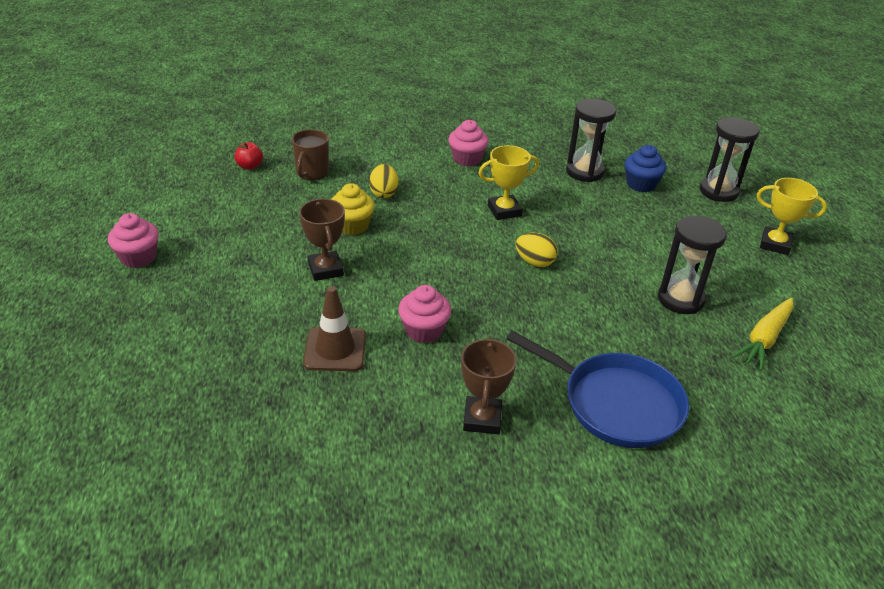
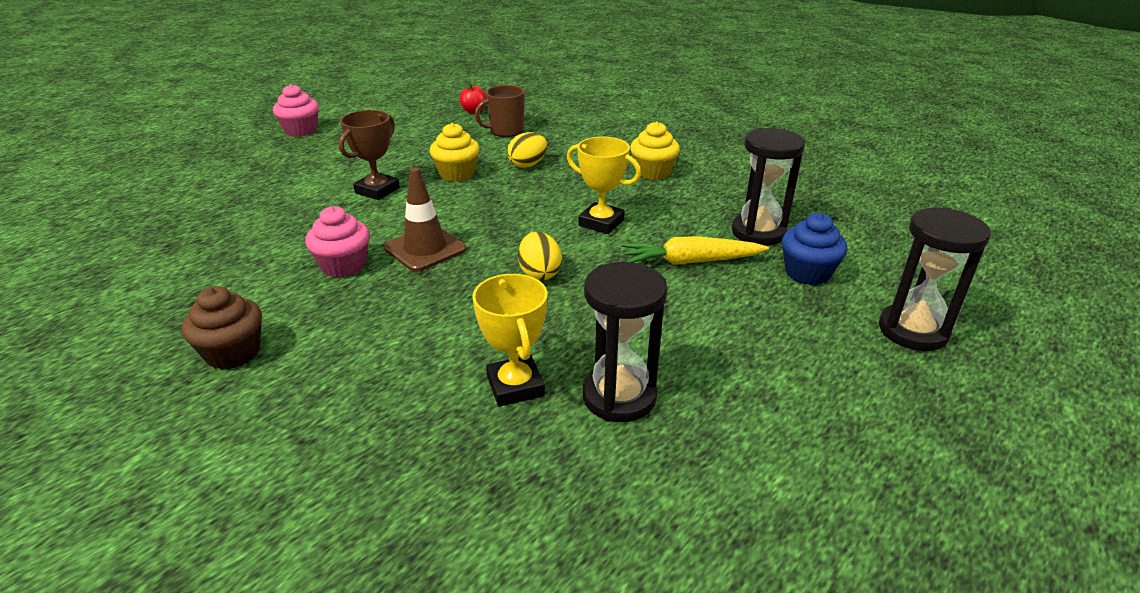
camera: 50 degrees right, 5 degrees down
(335, 349) = (268, 240): brown traffic cone -> brown traffic cone (425, 249)
(467, 159) = (653, 172): pink cupcake -> yellow cupcake
(482, 419) = (233, 353): brown trophy -> brown cupcake
(616, 404) = (344, 431): blue pan -> none
(764, 339) = (637, 511): yellow carrot -> yellow carrot (690, 262)
(775, 244) = (887, 429): yellow trophy -> yellow trophy (515, 386)

